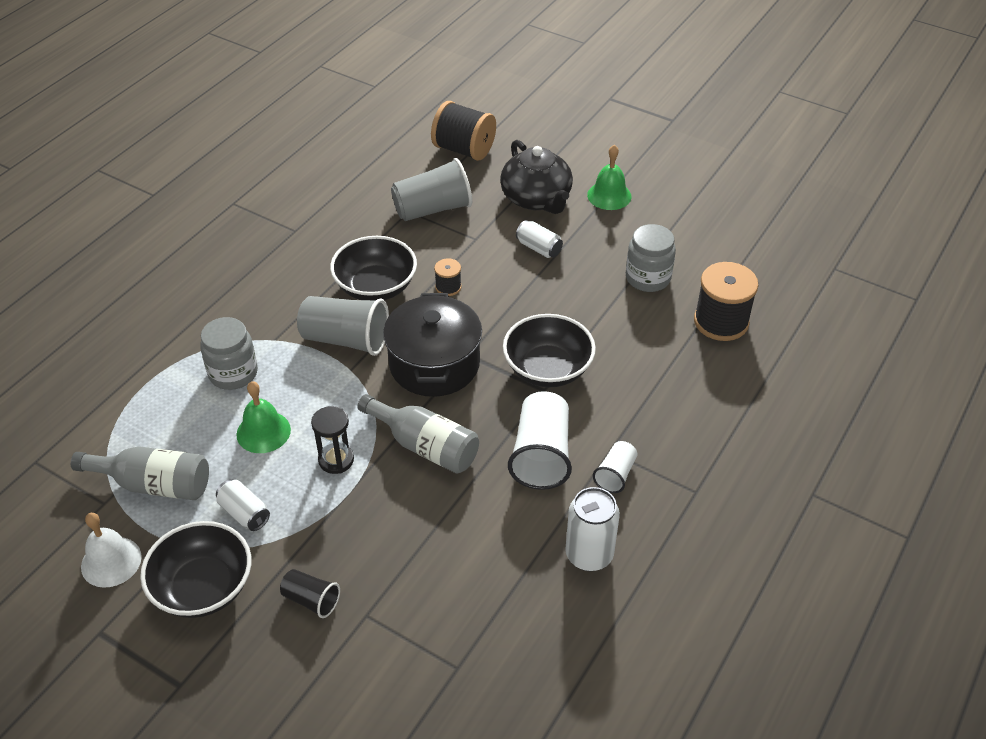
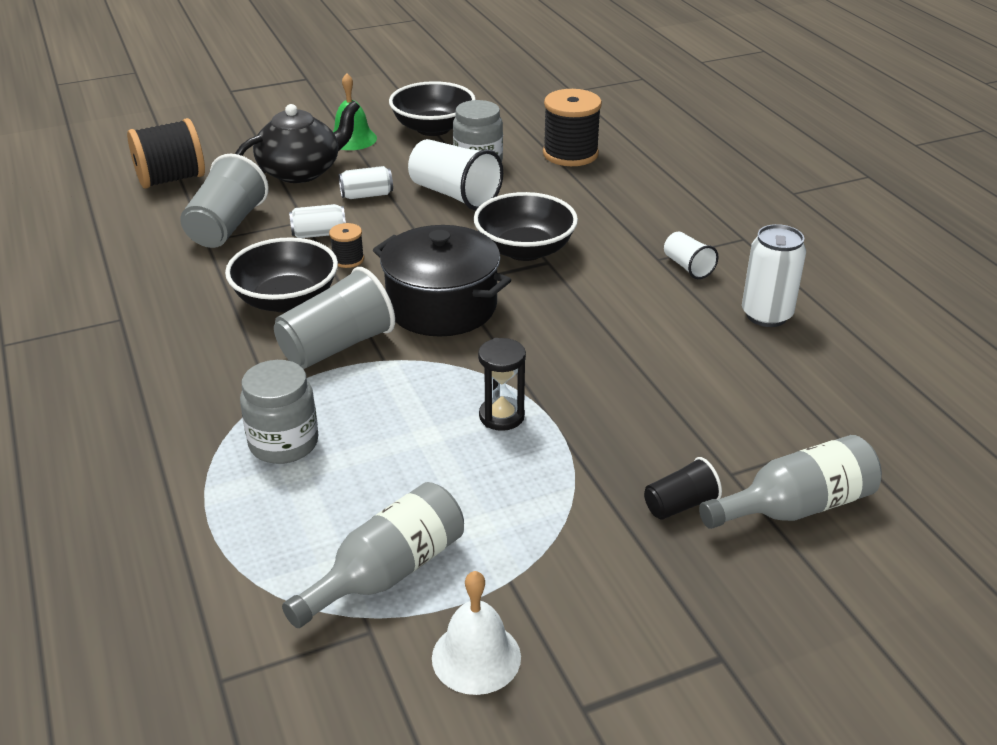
camera: 55 degrees left, 10 degrees down
(203, 587) = (591, 585): black bowl -> black bowl (433, 128)
(244, 513) = (510, 511): white can -> white can (319, 234)
(263, 432) = (403, 453): green bell -> none
(425, 446) = (544, 353): grey bottle -> grey bottle (796, 507)
(537, 199) = (301, 171): black teapot -> black teapot turned 45 degrees counterclockwise
(541, 455) = (626, 293): white cup -> white cup (454, 195)

